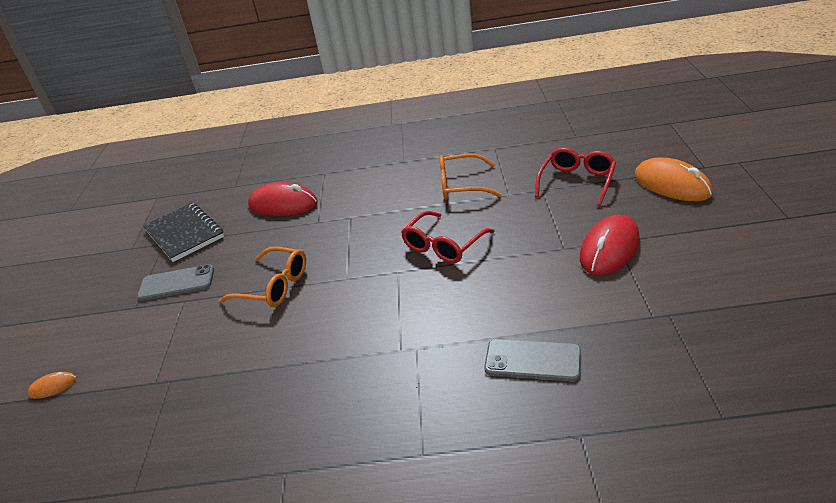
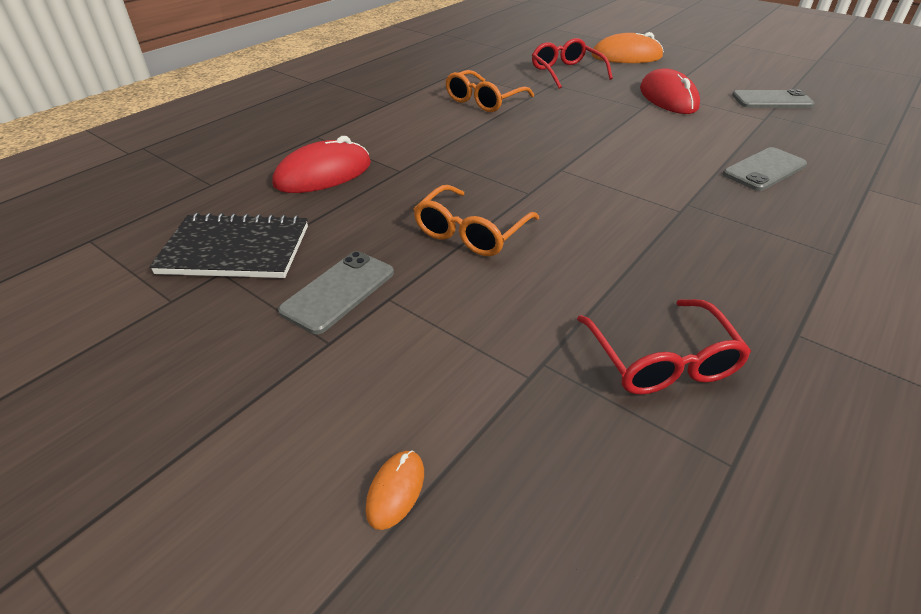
camera: 55 degrees left, 5 degrees up
(274, 286) = (471, 232): orange glasses -> orange glasses turned 150 degrees clockwise
(443, 246) = (558, 139): red glasses -> red glasses (661, 360)
(713, 302) = (771, 100): none -> grey phone

